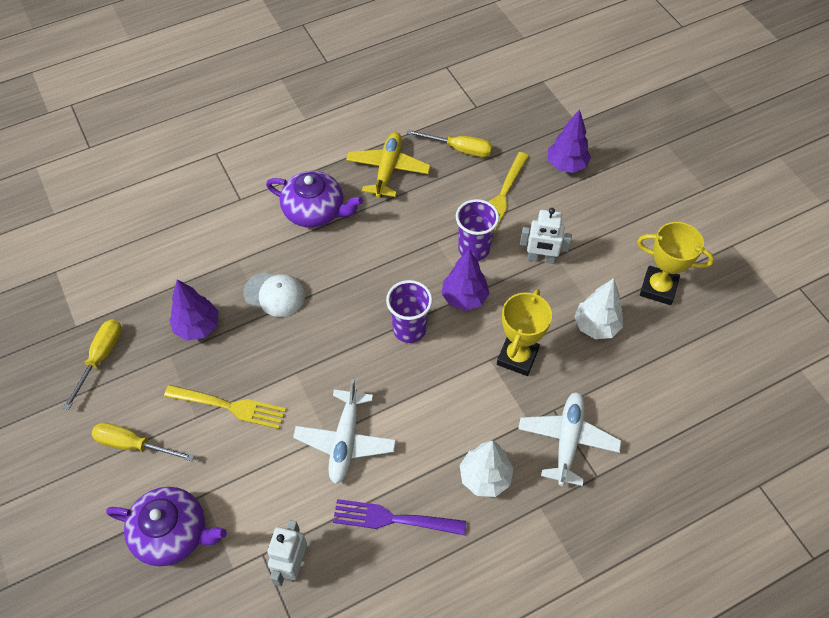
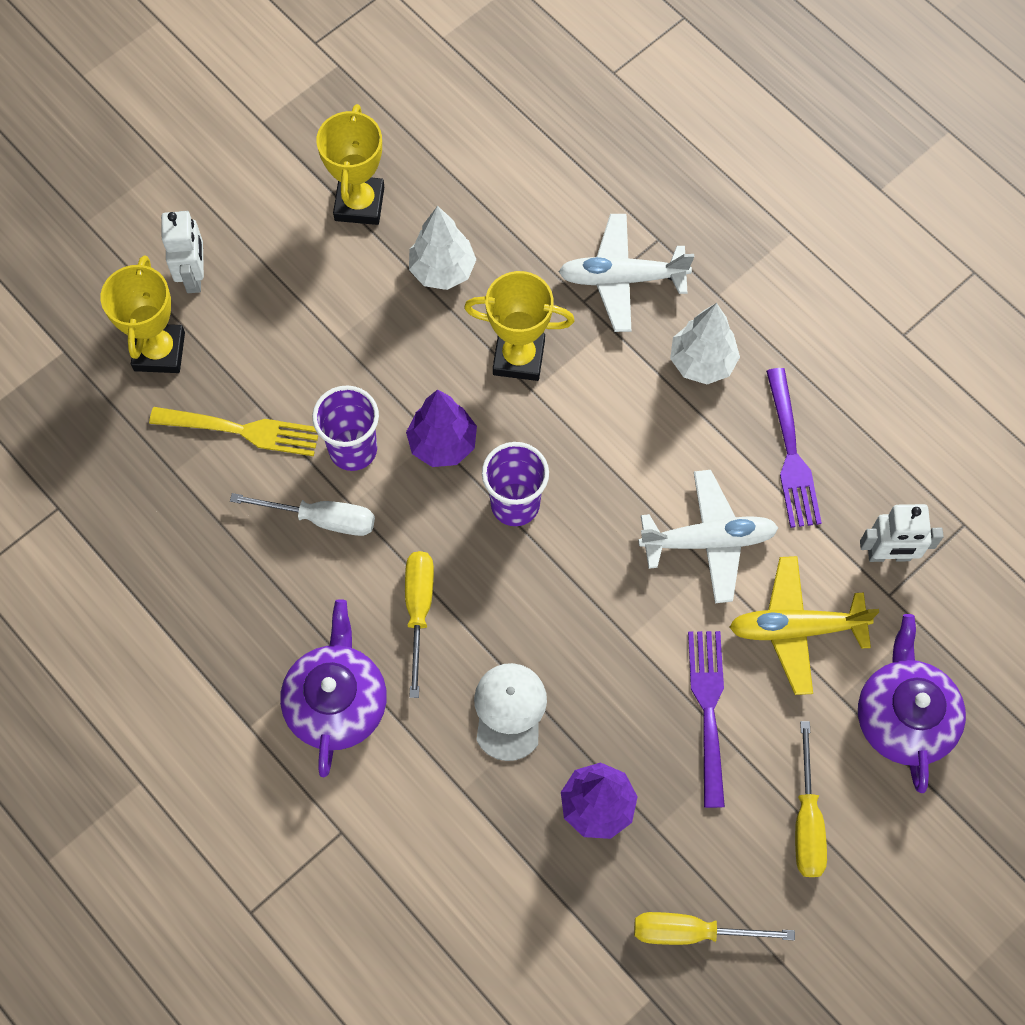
camera: 105 degrees left, 10 degrees up
(229, 406) = (709, 711): yellow fork -> purple fork
(388, 170) = (226, 612): yellow plane -> yellow plane (796, 628)
(431, 225) = (322, 519): none -> white screwdriver
(459, 149) = (158, 513): yellow screwdriver -> yellow screwdriver (418, 610)
(541, 258) = (347, 356): white robot -> white robot (194, 275)
(566, 165) = (159, 351): purple tree -> yellow trophy

